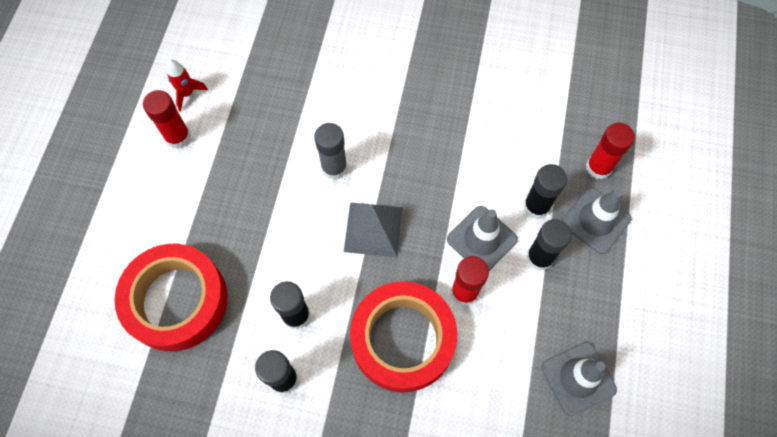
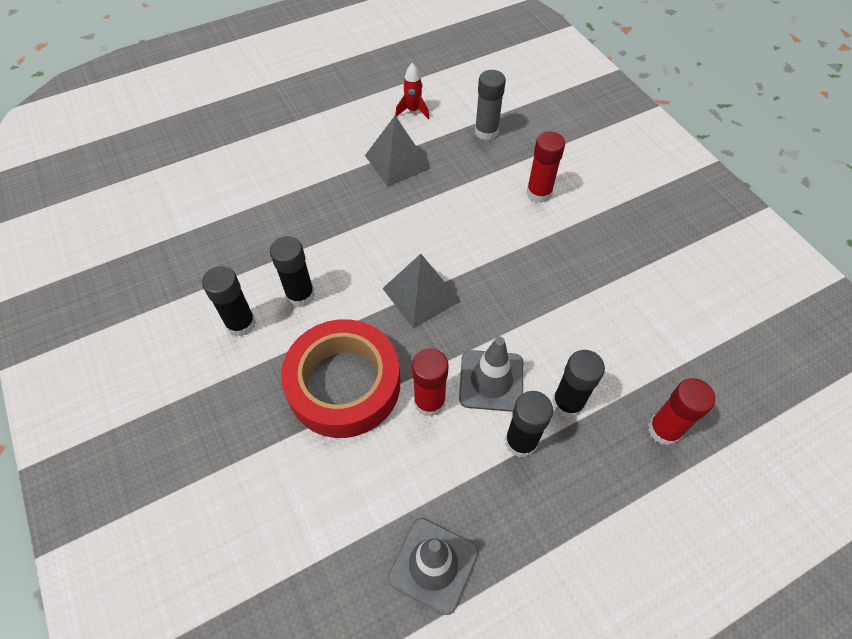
camera: 50 degrees right, 10 degrees down
(176, 301) = (248, 215): red tape -> none
(178, 137) = (374, 129): red glue stick -> red glue stick (539, 193)
(230, 147) = (397, 162): none -> grey pyramid
(334, 167) = (447, 232): grey glue stick -> grey glue stick (486, 132)
(595, 220) = (608, 466): grey traffic cone -> none

